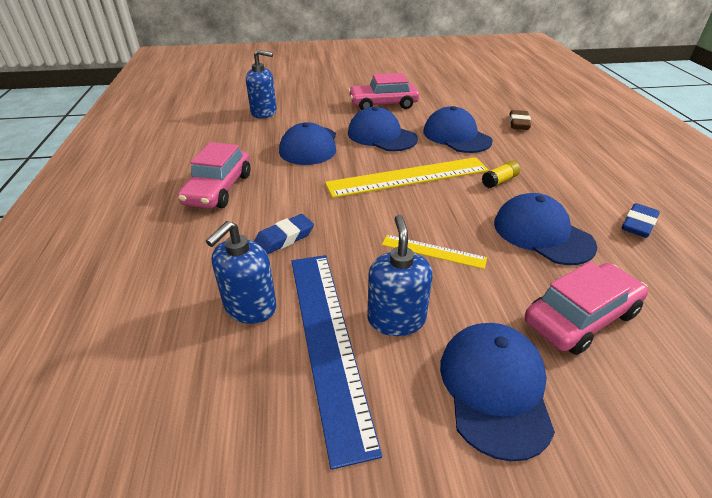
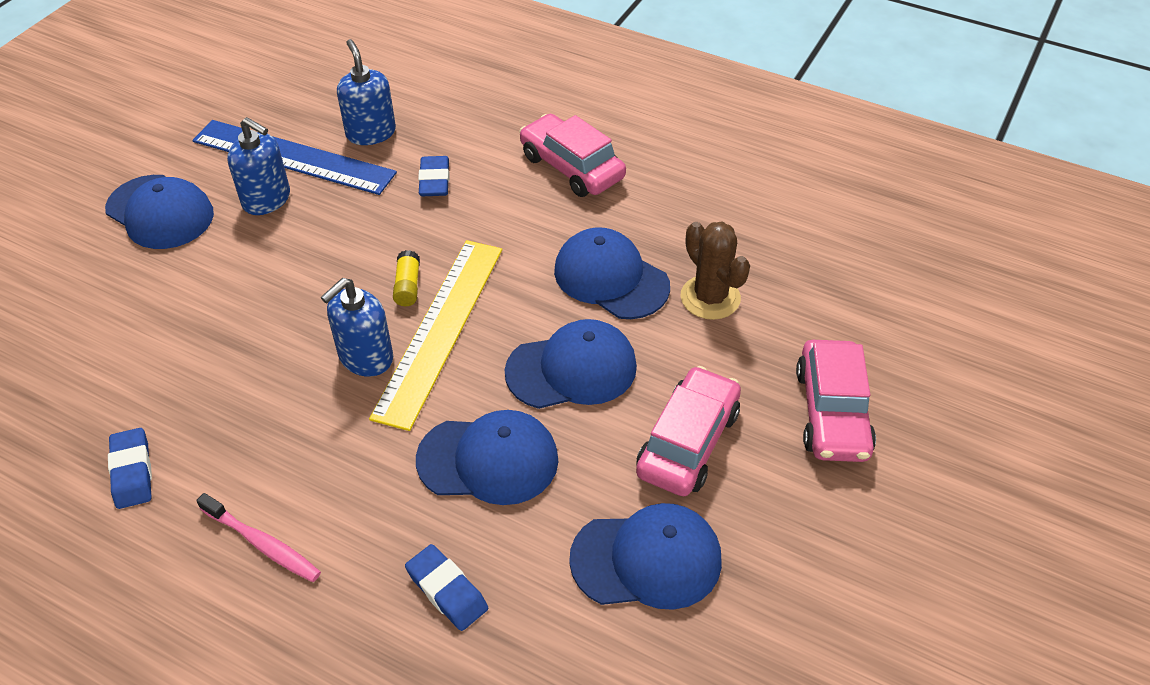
camera: 125 degrees right, 10 degrees up
(264, 113) = (769, 277): blue soap dispenser -> blue soap dispenser (365, 357)
(294, 120) = (710, 298): none -> brown cactus
(433, 251) = (304, 267): yellow ruler -> none
(499, 181) = (339, 413): yellow glue stick -> yellow glue stick (407, 286)
(518, 123) = (447, 591): brown eraser -> blue eraser
(542, 234) = (225, 368): blue cap -> blue cap (646, 559)
(580, 317) = (133, 304): pink car -> pink car (832, 412)
(582, 167) = (263, 544): none -> pink toothbrush

